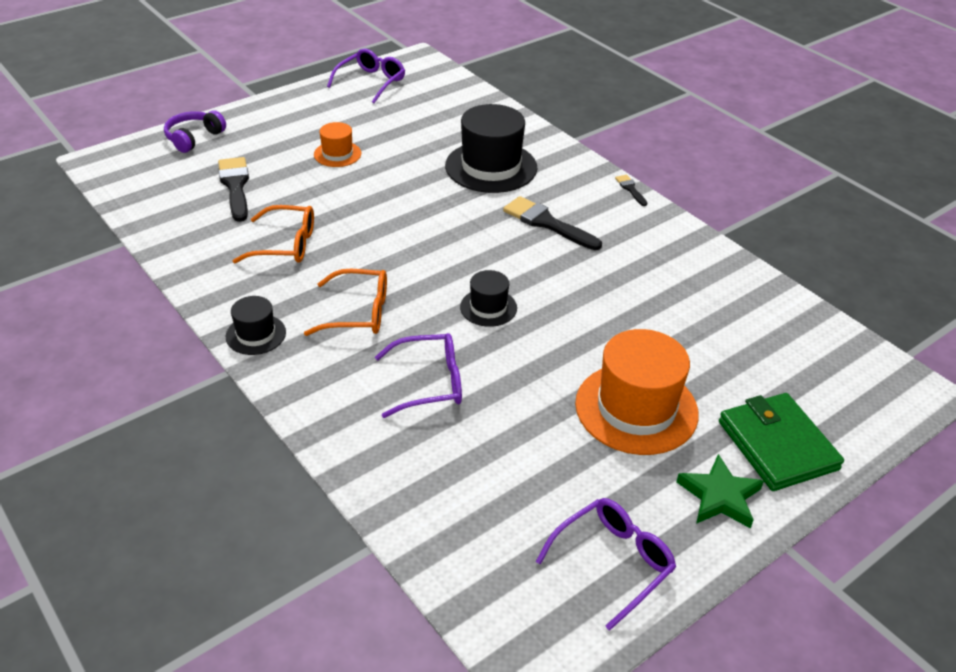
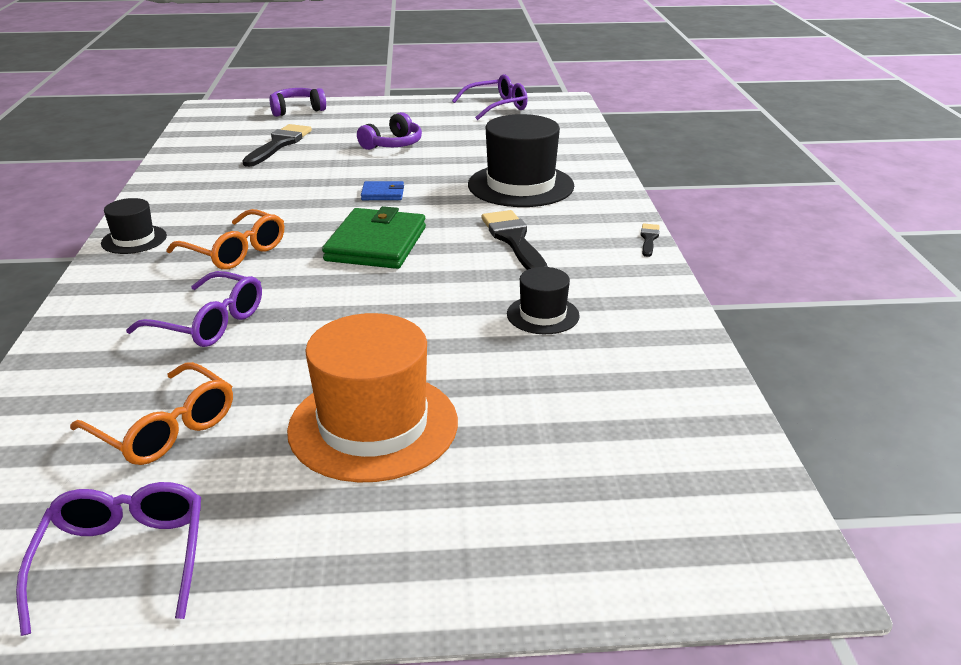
camera: 35 degrees right, 10 degrees down
(285, 245) = (255, 190): orange glasses -> orange glasses (164, 428)
(337, 154) = (393, 144): orange hat -> purple headphones
(397, 211) = (383, 194): none -> blue wallet
(488, 307) = (354, 285): black hat -> black hat (543, 315)
(613, 562) = (124, 560): purple glasses -> purple glasses turned 90 degrees counterclockwise
(719, 496) = (339, 556): green star -> none
(777, 445) = (491, 538): green wallet -> green wallet (376, 244)

